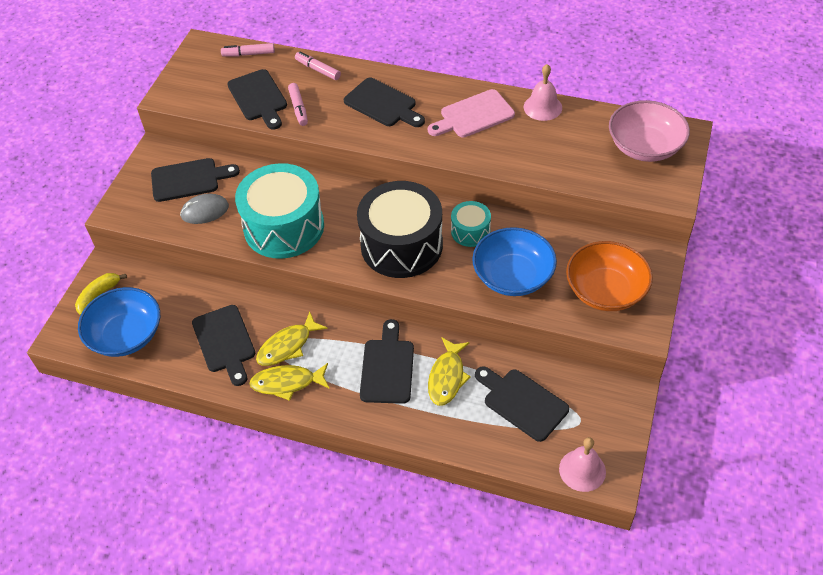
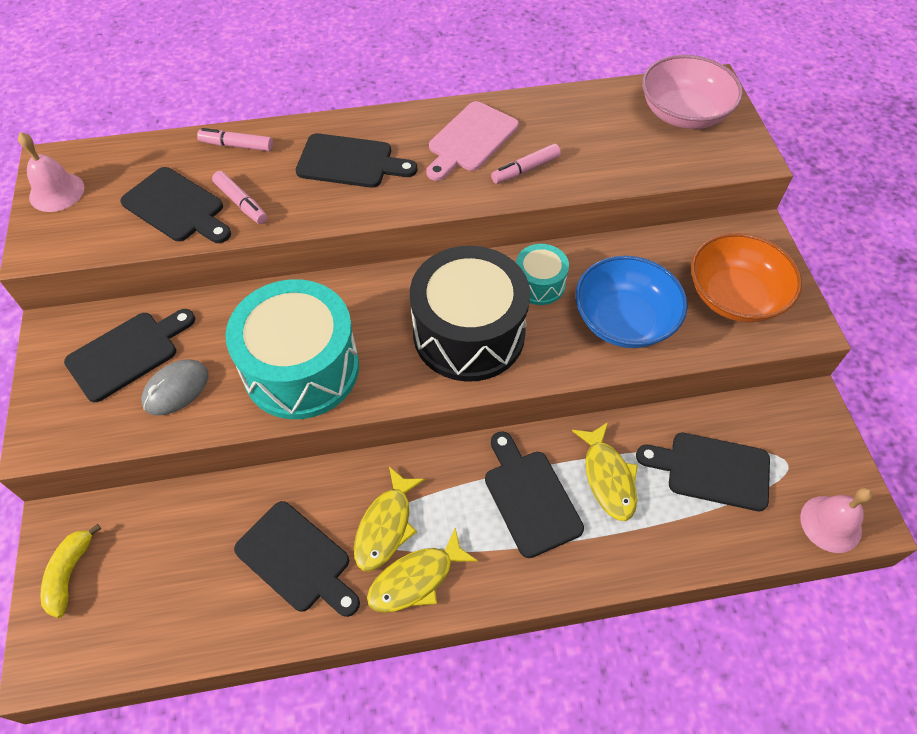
camera: 30 degrees left, 5 degrees up
(126, 335) = (146, 614): blue bowl -> none
(249, 54) = (128, 154): pink marker -> pink marker (525, 169)
(542, 107) = (543, 105): pink bell -> pink bell (56, 192)

